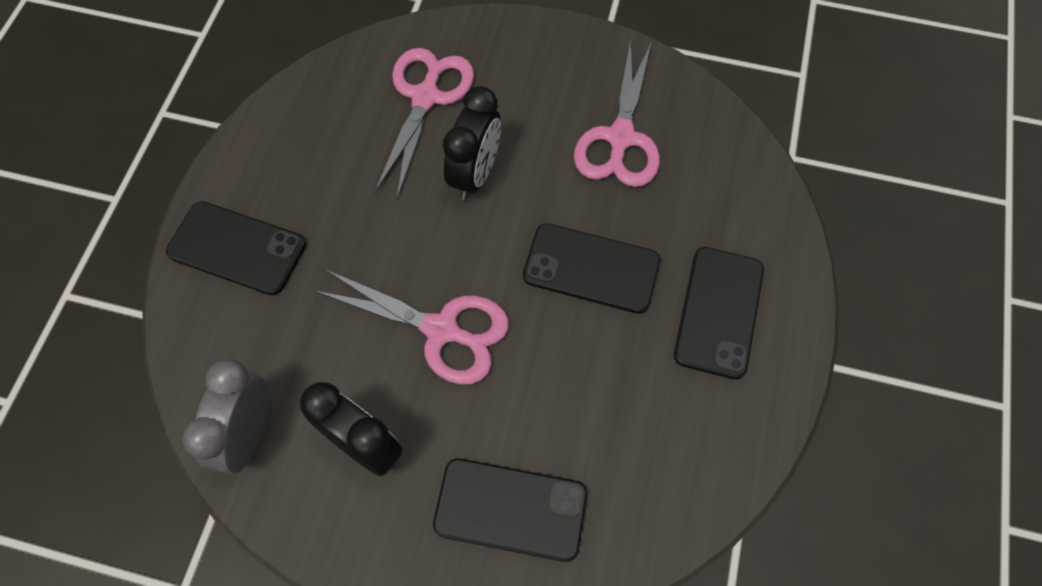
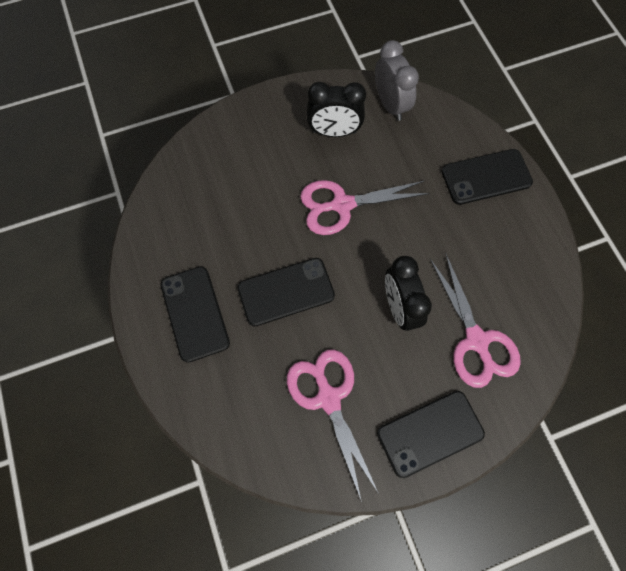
camera: 145 degrees right, 5 degrees up
(510, 509) = (244, 148): black phone -> black phone (430, 433)

